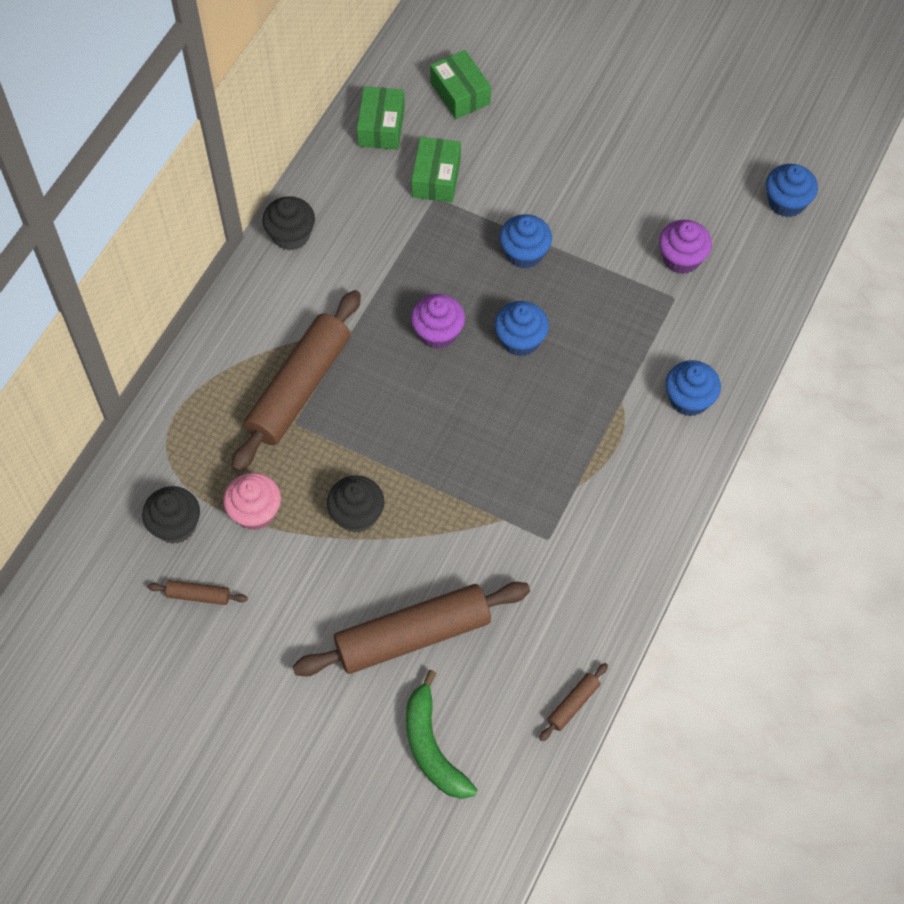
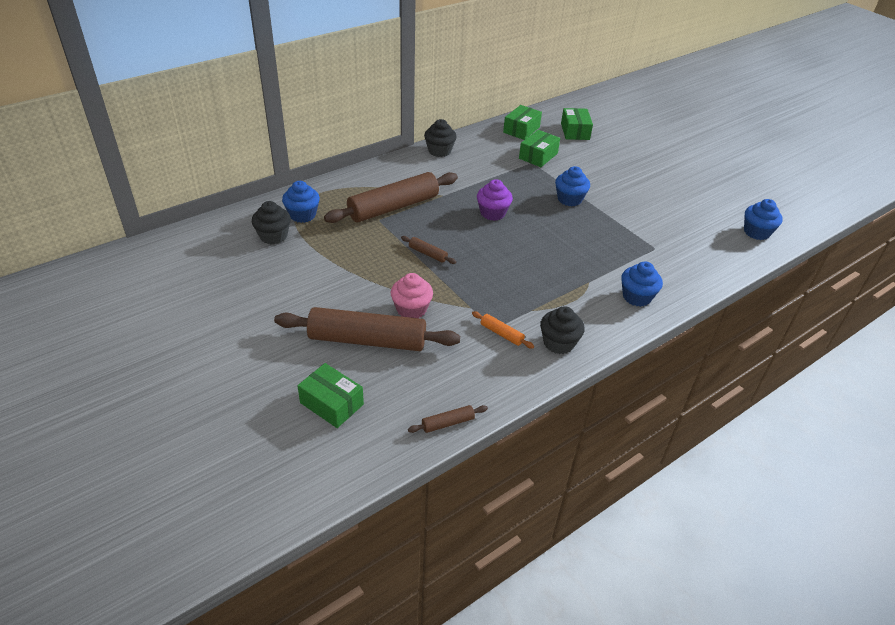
camera: 25 degrees right, 20 degrees down
(198, 595) = (257, 270): brown rolling pin -> brown rolling pin (428, 254)
(255, 512) = (323, 247): pink cupcake -> pink cupcake (411, 309)
(357, 515) = (381, 270): black cupcake -> black cupcake (558, 343)
(432, 746) = (332, 403): green banana -> green box
(520, 340) = (541, 233): blue cupcake -> blue cupcake (302, 215)
(562, 543) = (501, 334): none -> orange rolling pin
(681, 258) = (670, 233): purple cupcake -> none

